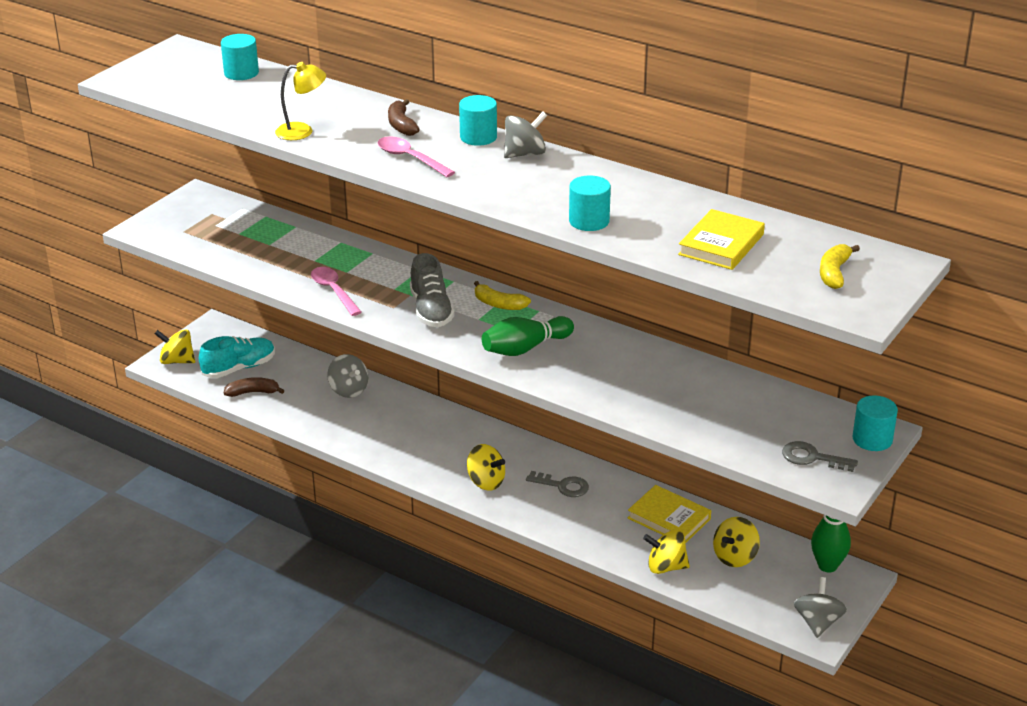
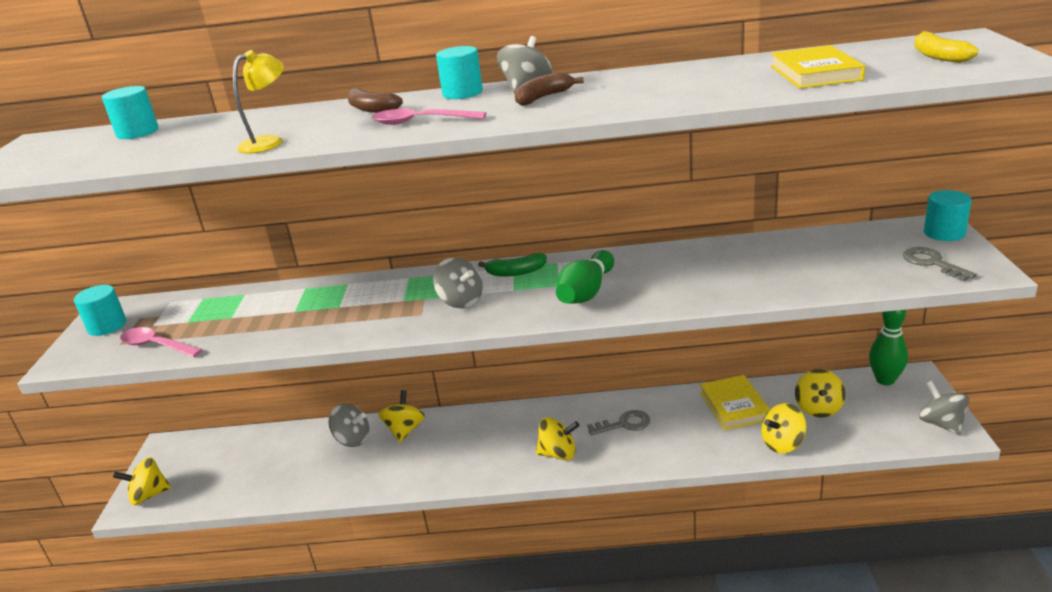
camera: 30 degrees left, 5 degrees down
(239, 368) = (224, 471): turquoise shoe -> none
(253, 392) = (257, 486): brown banana -> brown banana (543, 98)
(334, 291) = (344, 326): pink spoon -> pink spoon (157, 346)
(393, 403) = (405, 430): none -> yellow spinning top
(431, 310) = (461, 301): grey shoe -> grey spinning top
(499, 304) = (516, 272): yellow banana -> green banana
(589, 221) = (675, 98): turquoise cylinder -> turquoise cylinder (107, 326)
(669, 518) = (734, 406): yellow book -> yellow book turned 75 degrees clockwise
(812, 458) = (932, 263): grey key -> grey key turned 75 degrees clockwise

